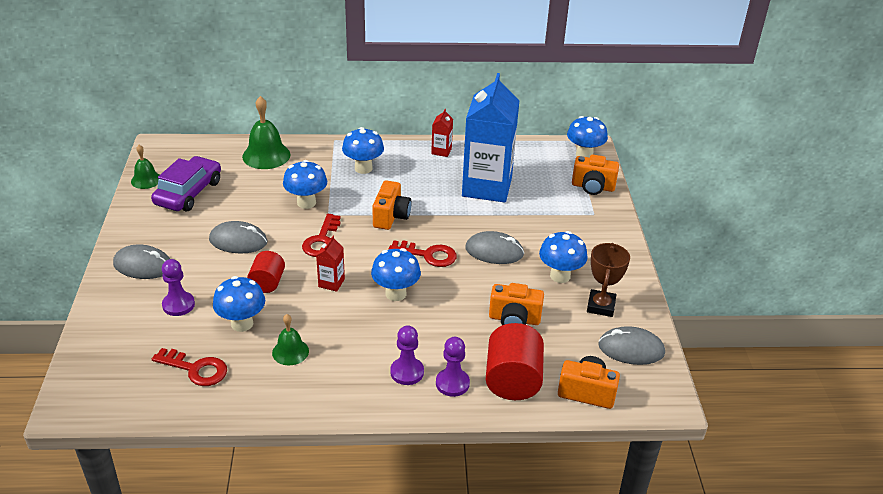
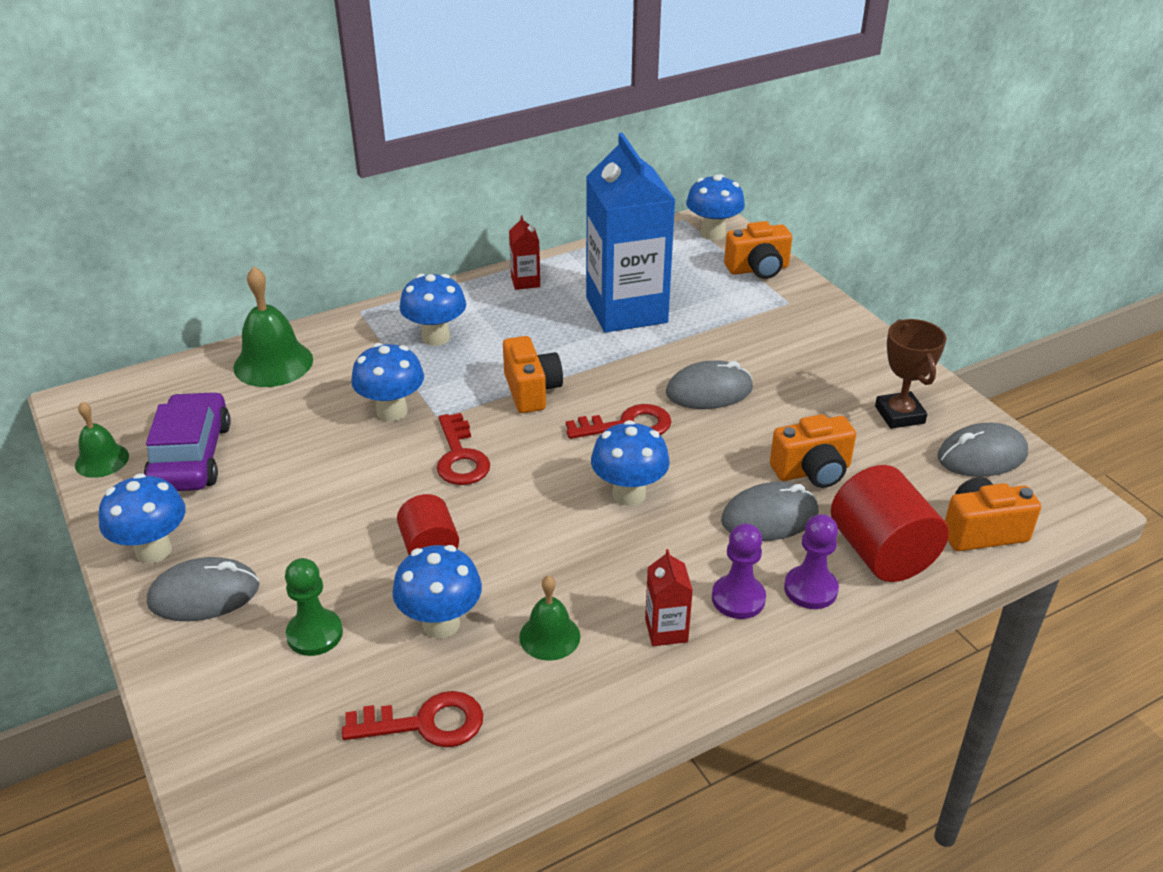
camera: 25 degrees left, 0 degrees up
(178, 305) = (315, 634): purple pawn -> green pawn
(238, 241) = (332, 502): grey mouse -> grey mouse (769, 517)
(331, 283) = (525, 513): red carton -> red carton (666, 630)
(560, 276) = (818, 394): blue mushroom -> blue mushroom (153, 550)

